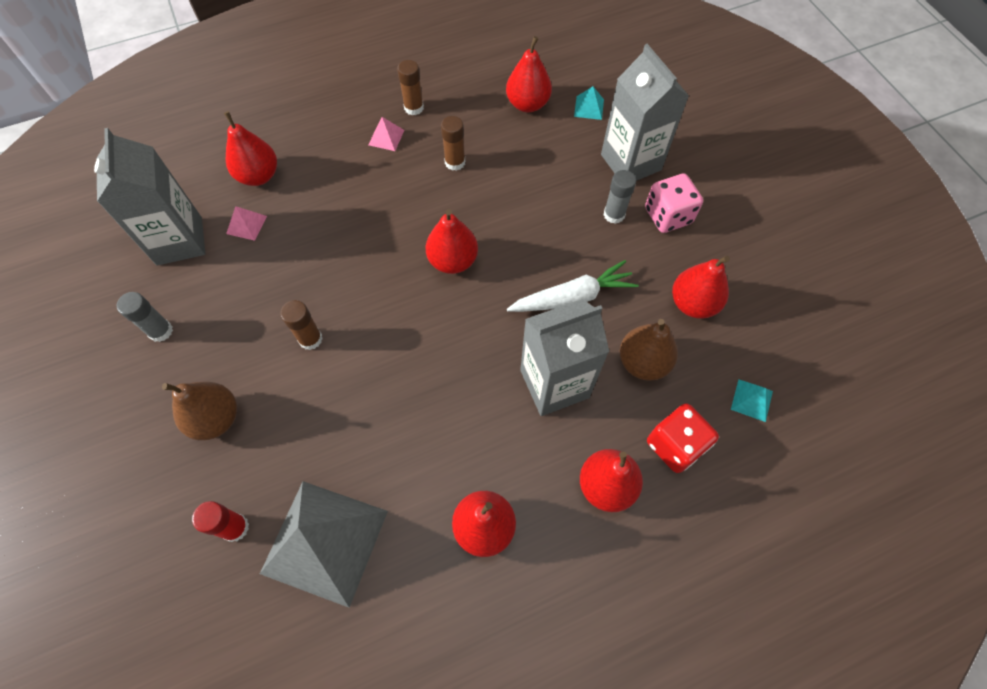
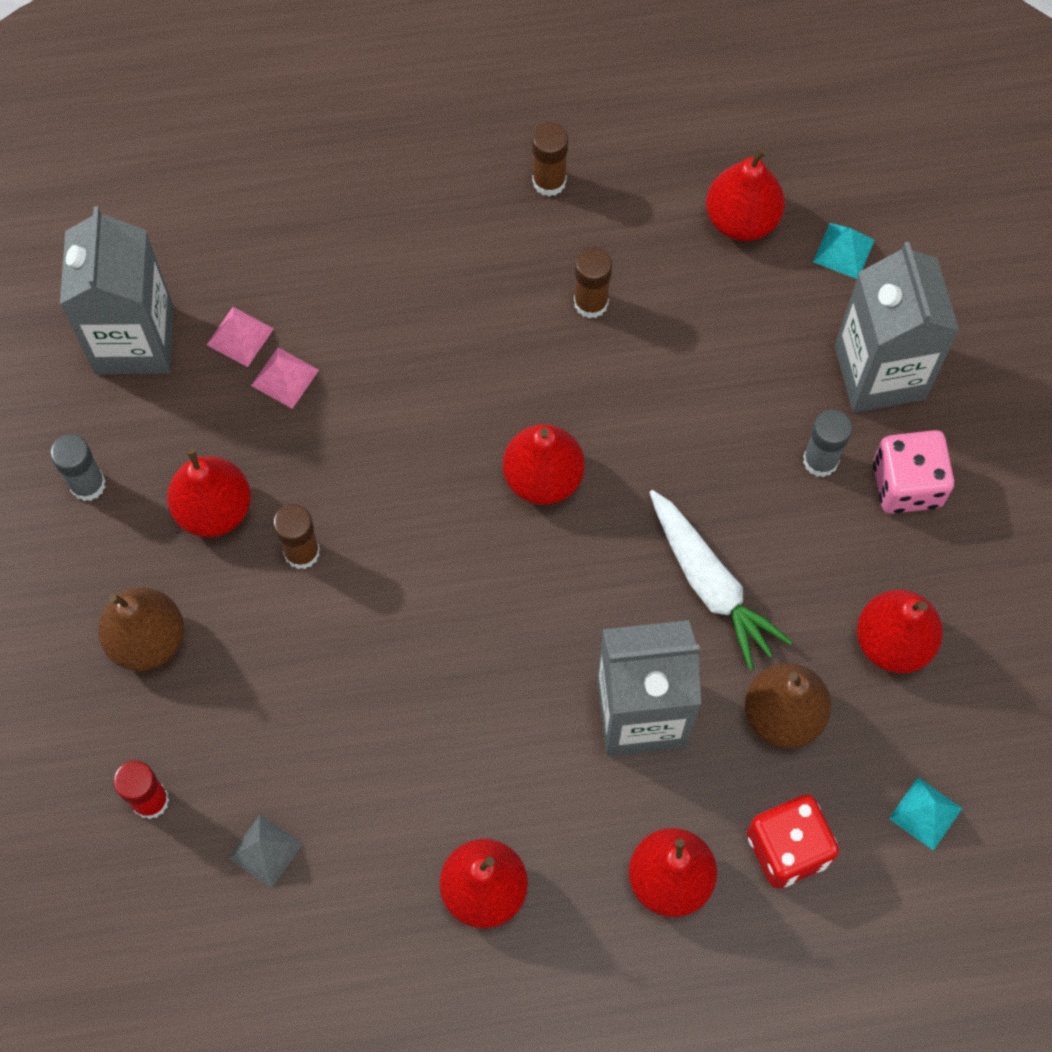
camera: 15 degrees right, 5 degrees up
(259, 176) = (273, 252): red pear -> red pear (214, 509)
(324, 541) = (265, 850): grey pyramid -> grey pyramid, size x0.40
(386, 137) = (490, 228): pink pyramid -> pink pyramid (285, 377)
(573, 297) = (710, 584): white carrot -> white carrot turned 60 degrees clockwise

